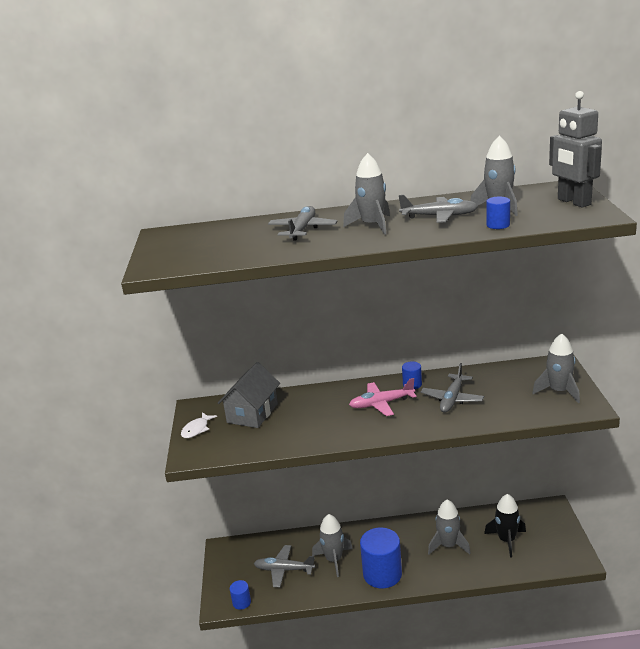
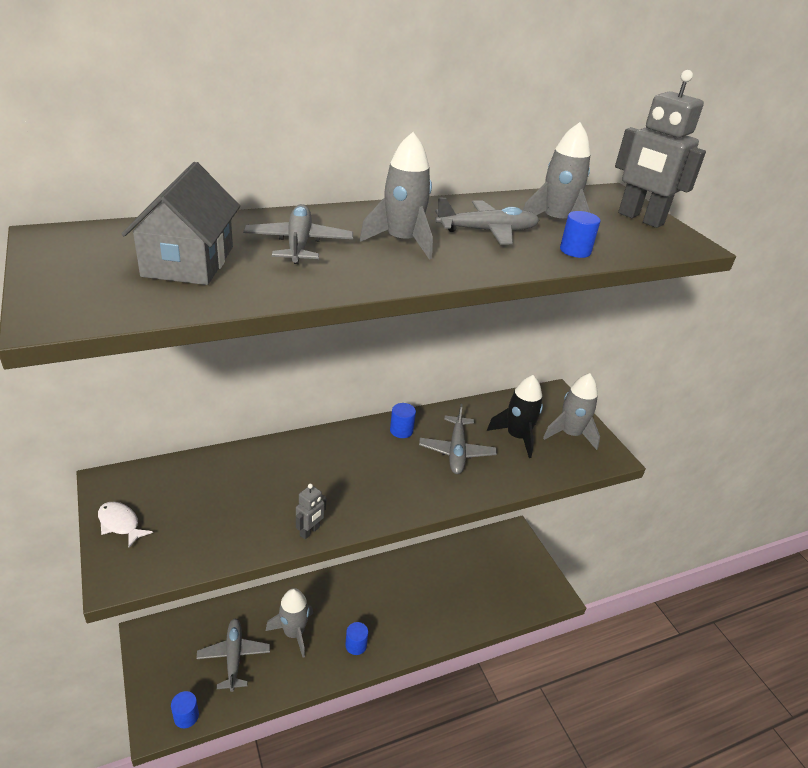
camera: 25 degrees left, 10 degrees up
(197, 429) = (120, 524): white fish -> white fish turned 120 degrees clockwise
(252, 413) = (200, 489): grey house -> grey house (188, 261)
(284, 570) = (234, 657): grey plane -> grey plane turned 90 degrees clockwise
(320, 441) = (310, 531): none -> grey robot
(381, 404) = (373, 463): pink plane -> none
(382, 574) = (356, 645): blue cylinder -> blue cylinder, size x0.47
(448, 545) = (421, 595): grey rocket -> none
(507, 540) = (480, 580): black rocket -> black rocket (517, 437)

